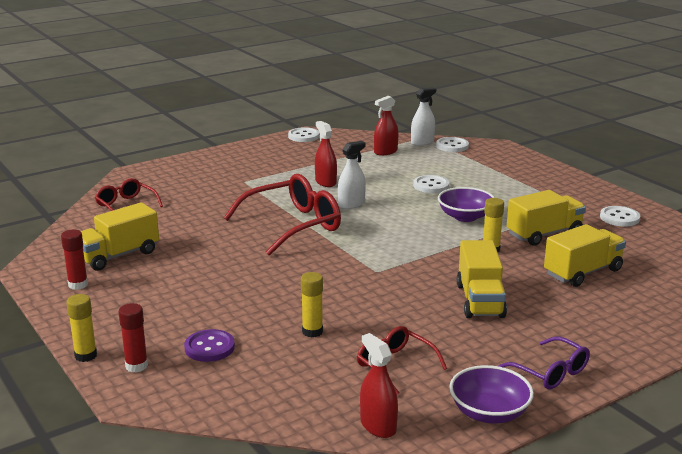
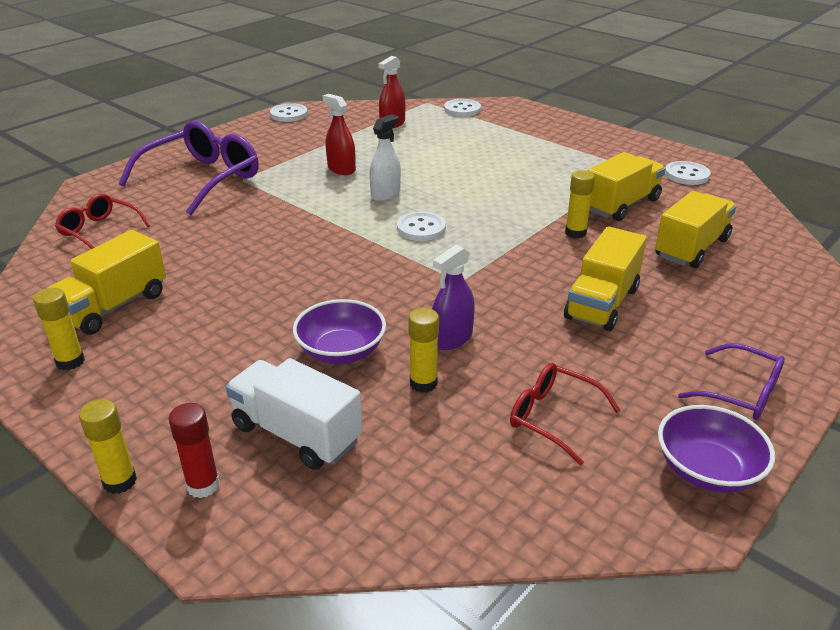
camera: 15 degrees left, 10 degrees up
(78, 285) = (70, 361): red glue stick -> yellow glue stick
(209, 347) = (296, 434): purple button -> white truck
(215, 178) = (203, 179): none -> purple glasses
(293, 225) = (328, 231): red glasses -> none
(349, 307) = (452, 338): none -> purple spray bottle
(378, 426) = (582, 522): red spray bottle -> none
(422, 142) = (427, 108): white spray bottle -> none
(431, 186) = (464, 160): white button -> white button (421, 228)
(465, 217) = (523, 194): purple bowl -> purple bowl (341, 351)
(480, 300) = (601, 303): yellow truck -> yellow truck turned 45 degrees clockwise

